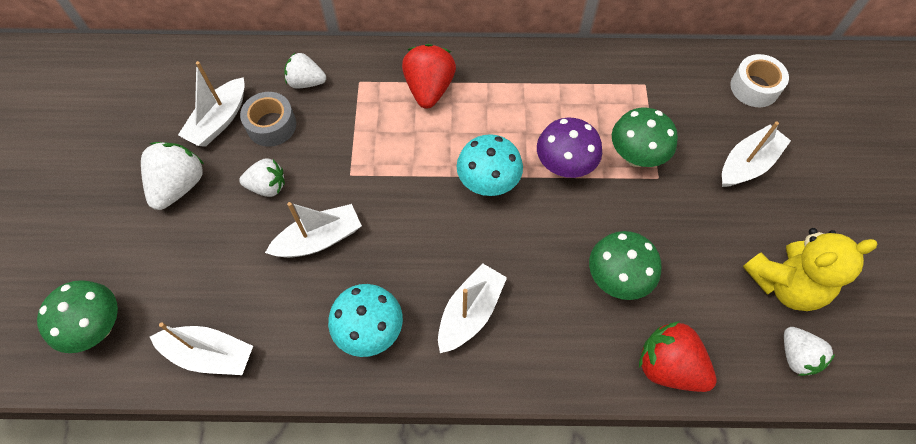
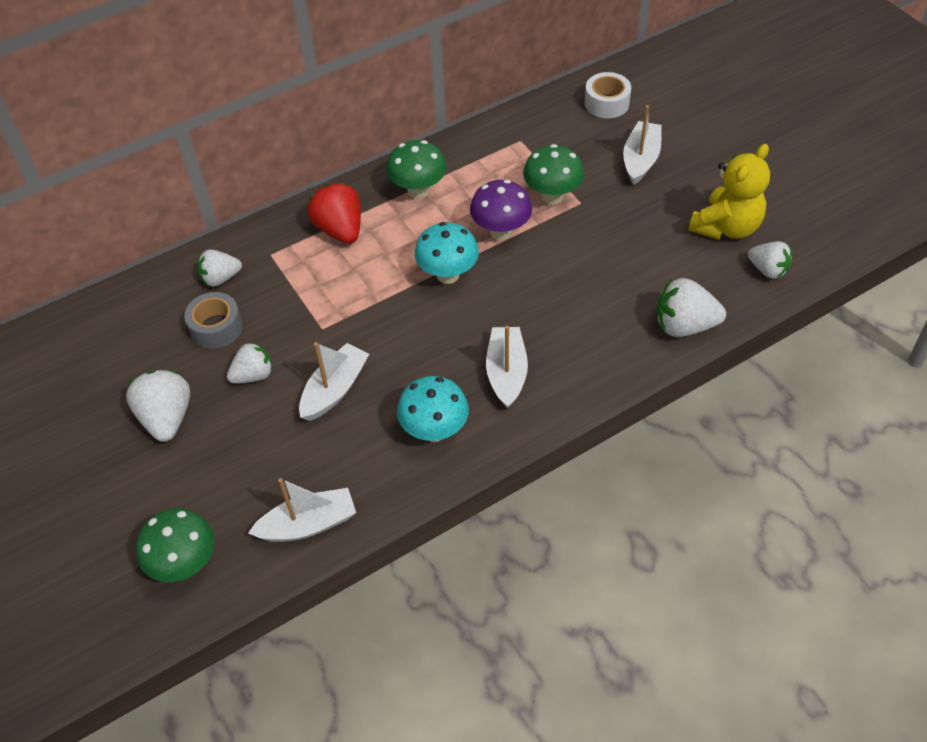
camera: 30 degrees left, 10 degrees down
(219, 120) = (161, 349): white boat -> none
(616, 279) = (602, 288): green mushroom -> green mushroom (418, 191)
(668, 366) = (684, 325): red strawberry -> white strawberry

